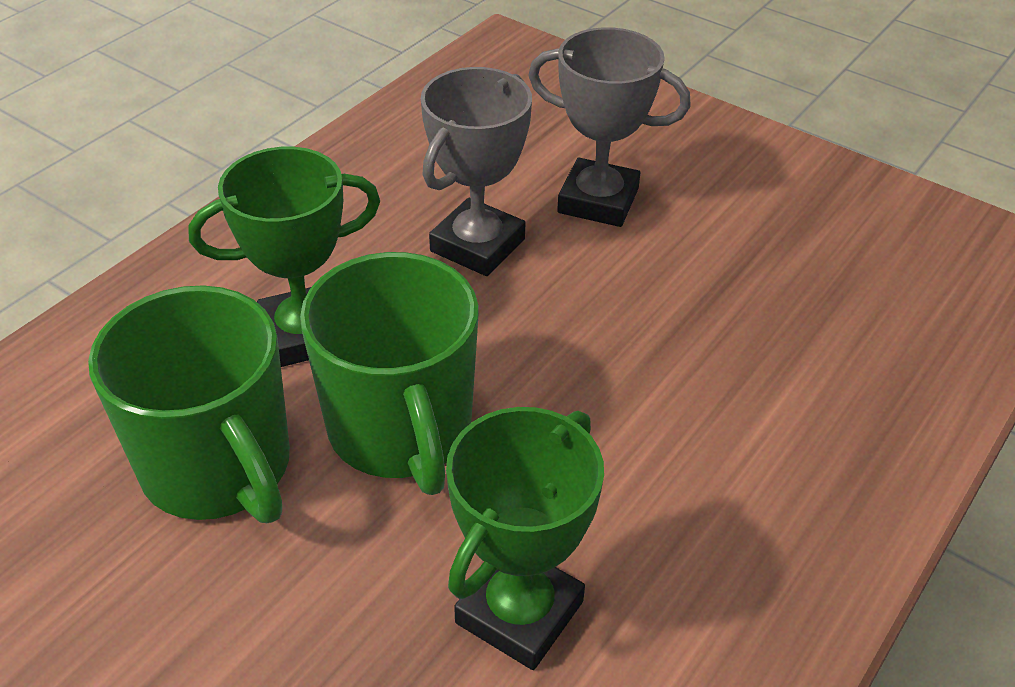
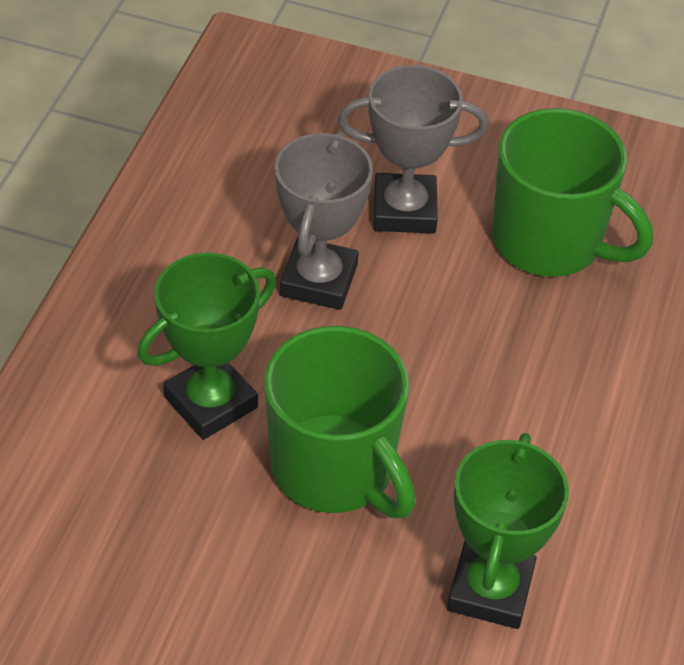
camera: 20 degrees left, 5 degrees up
(219, 468) = (203, 539): green mug -> green mug (550, 242)

